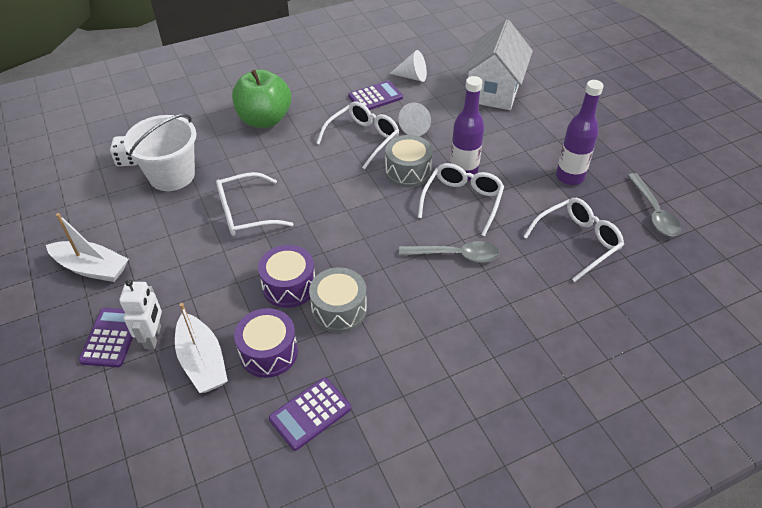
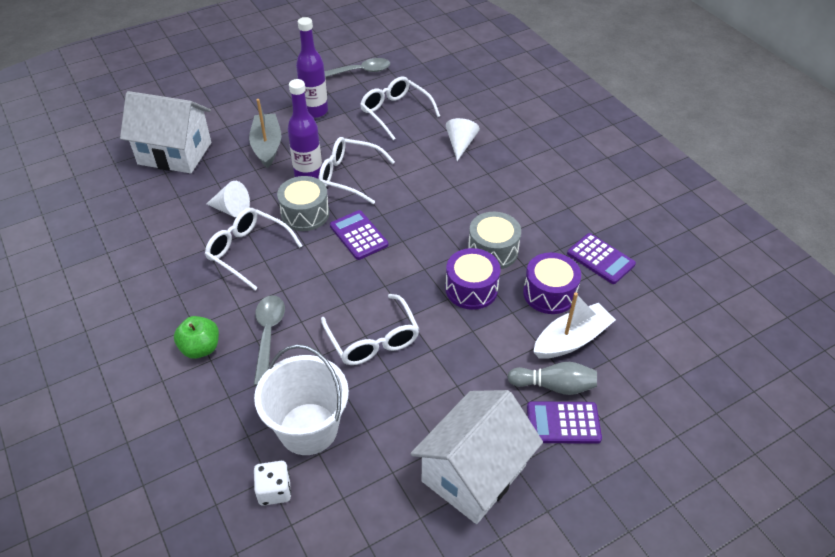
camera: 95 degrees left, 0 degrees up
(91, 268) = (473, 473): white boat -> white house
(153, 337) = (554, 386): white robot -> grey bowling pin
(264, 120) = (200, 348): green apple -> green apple, size x0.57
(375, 97) = (169, 246): purple calculator -> purple calculator (358, 235)
(412, 77) = (133, 216): white cone -> white cone (460, 144)
(455, 255) = (418, 180): grey spoon -> grey spoon (268, 335)
(507, 145) = (267, 146): none -> grey boat

